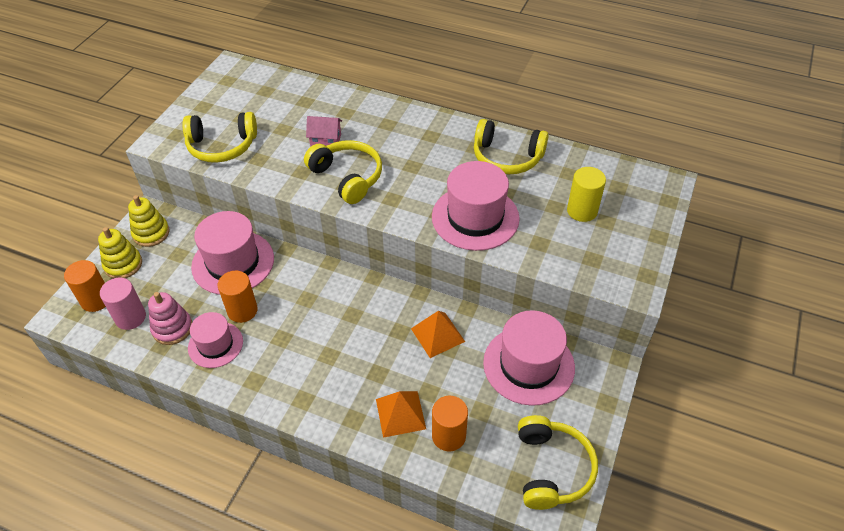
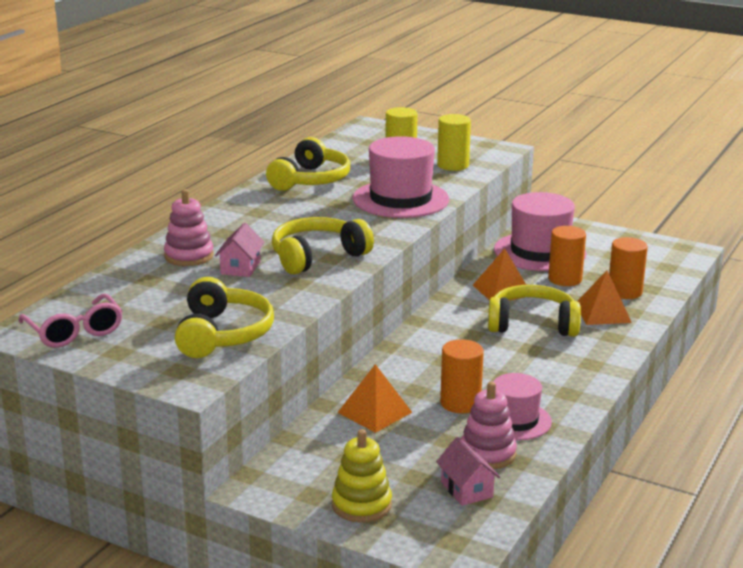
camera: 85 degrees left, 25 degrees down
(96, 300) = (430, 524): orange cylinder -> orange cylinder (565, 279)
(130, 317) = (466, 489): pink cylinder -> pink house
(151, 233) = (299, 484): yellow stacking toy -> none
(230, 85) = (75, 332): none -> pink glasses
(233, 262) = (374, 412): pink hat -> orange pyramid
(344, 113) = (189, 256): none -> pink stacking toy
(551, 468) = (650, 252): yellow headphones -> yellow headphones (532, 324)
(573, 250) = (453, 165): none -> yellow cylinder

